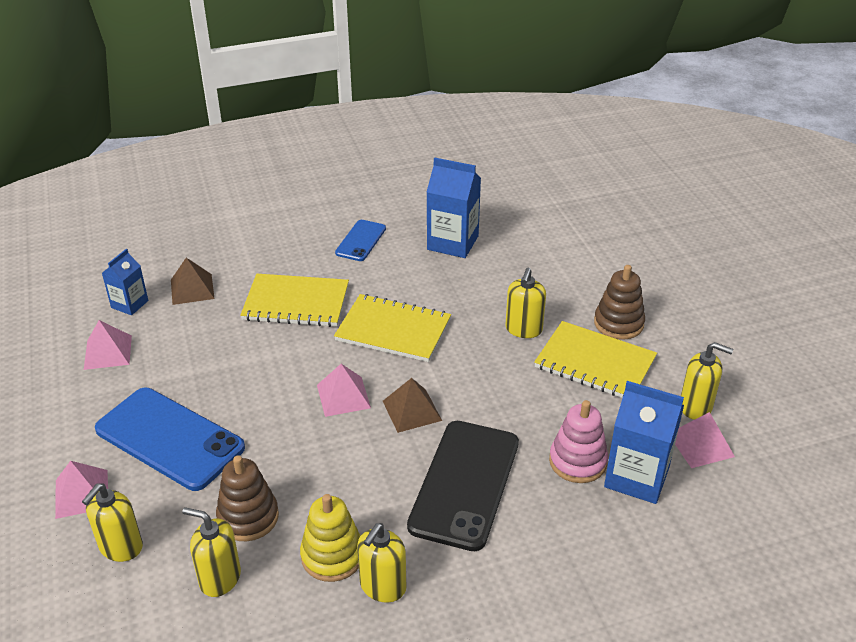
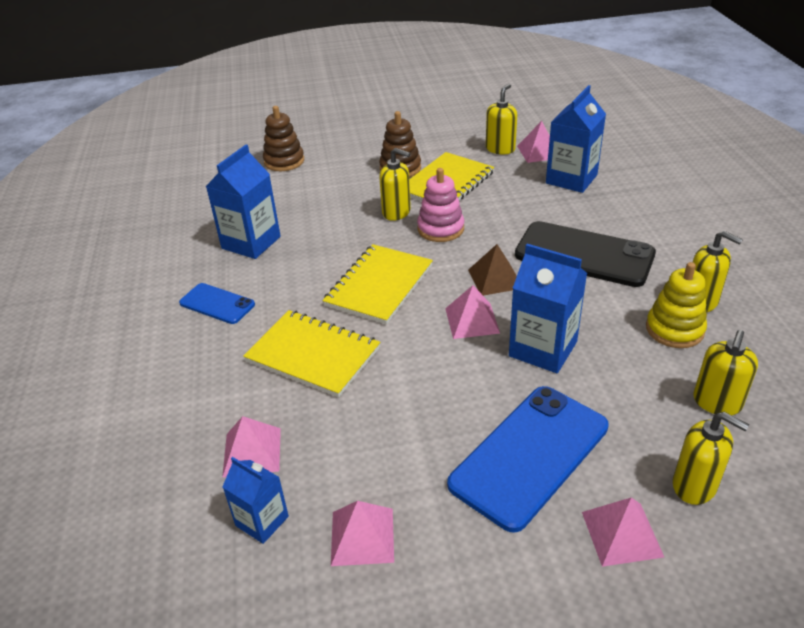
camera: 80 degrees left, 0 degrees up
(192, 289) = (252, 452): brown pyramid -> pink pyramid
(248, 517) = (638, 385): brown stacking toy -> brown stacking toy (284, 161)
(296, 303) = (313, 355): yellow notebook -> yellow notebook turned 75 degrees counterclockwise
(301, 447) = (543, 349): none -> blue carton
(577, 461) = (556, 201): pink stacking toy -> pink stacking toy (440, 229)

